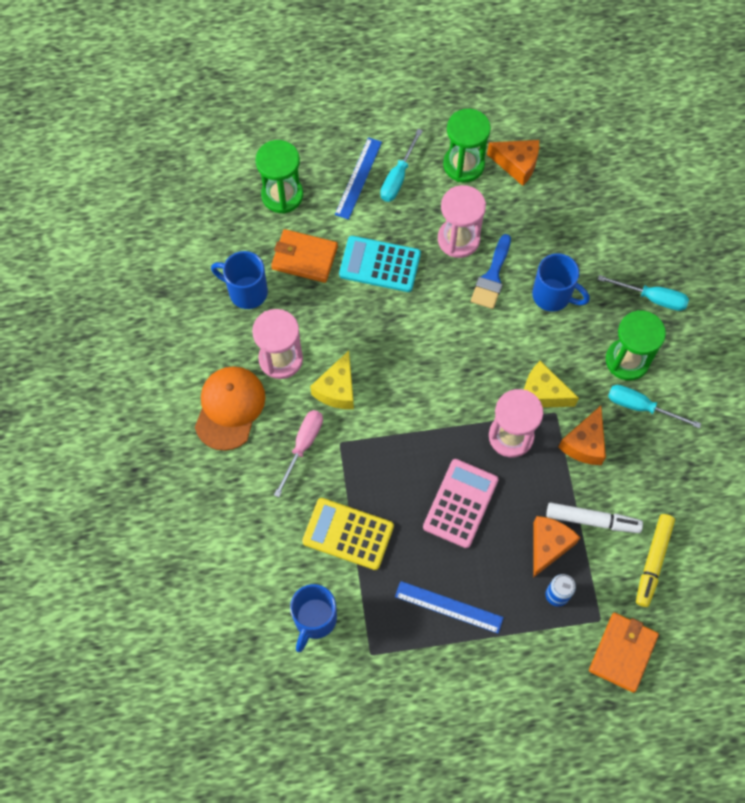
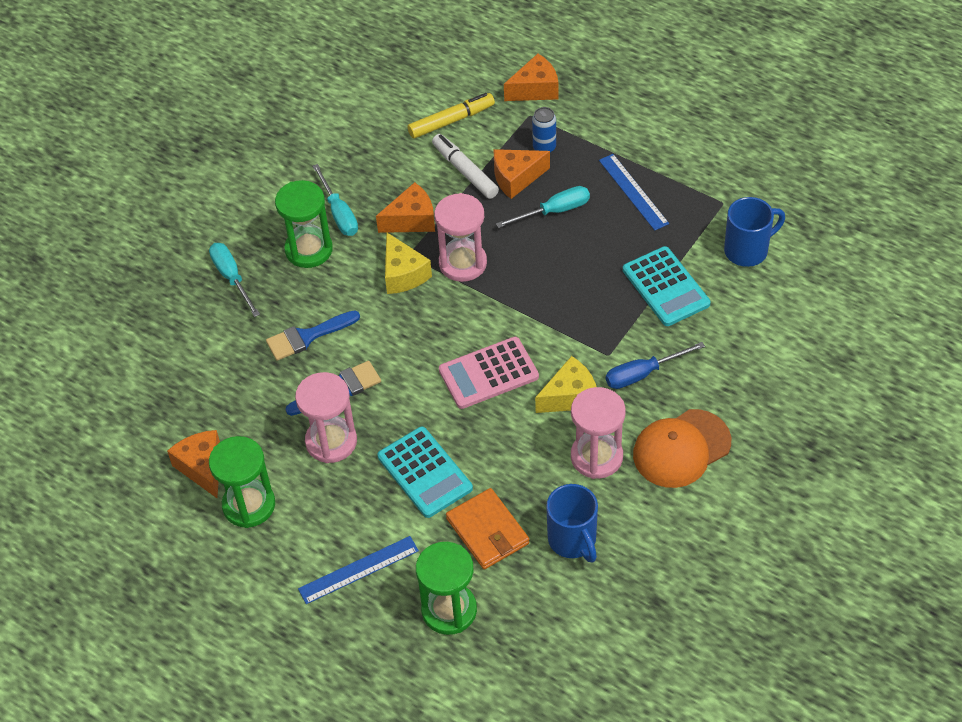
camera: 135 degrees left, 15 degrees down
(303, 446) = (643, 374): pink screwdriver -> blue screwdriver
(348, 534) = (665, 287): yellow calculator -> turquoise calculator
(398, 177) = (321, 541): turquoise screwdriver -> turquoise screwdriver (554, 211)
(460, 503) = (553, 247): pink calculator -> pink calculator (488, 373)
(553, 296) = (307, 337): blue mug -> blue brush
(622, 652) = (535, 89): orange wallet -> orange cheese

